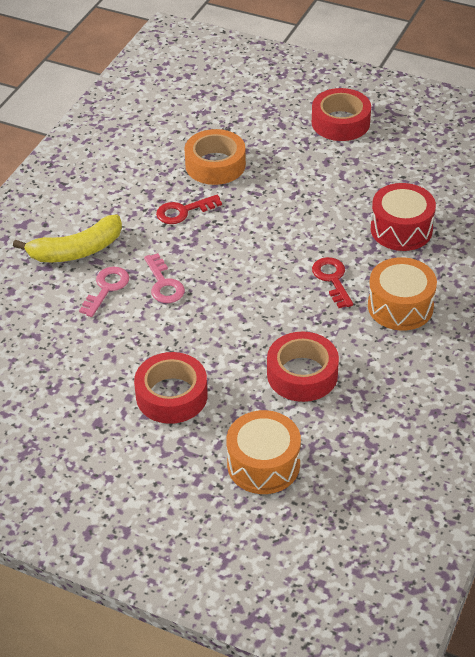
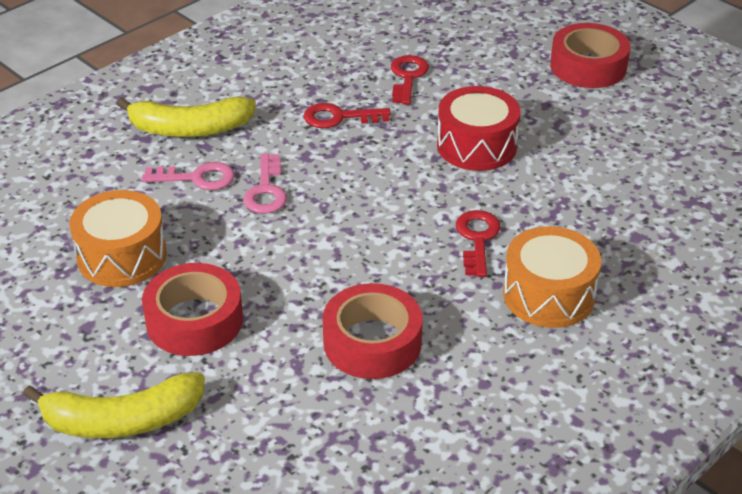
camera: 20 degrees right, 5 degrees down
(106, 288) = (196, 178): pink key -> pink key turned 45 degrees clockwise
(165, 479) = (122, 420): none -> yellow banana
(215, 165) = (407, 77): orange tape -> red key
(263, 464) = (255, 440): orange drum -> orange drum (122, 256)
(401, 229) = (600, 203): red drum -> red drum (476, 146)

